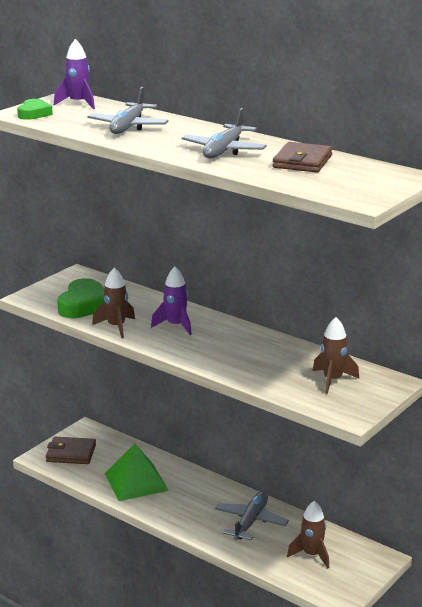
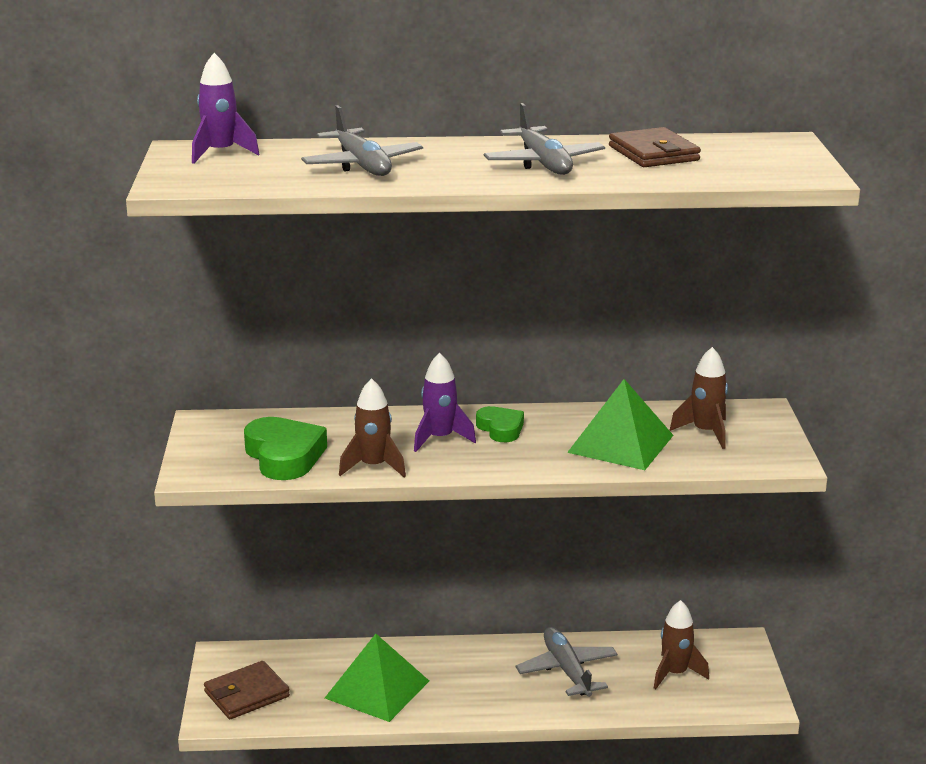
camera: 40 degrees left, 0 degrees up
(34, 113) = (196, 179): green heart -> green heart (500, 429)
(269, 366) = (620, 443): none -> green pyramid

